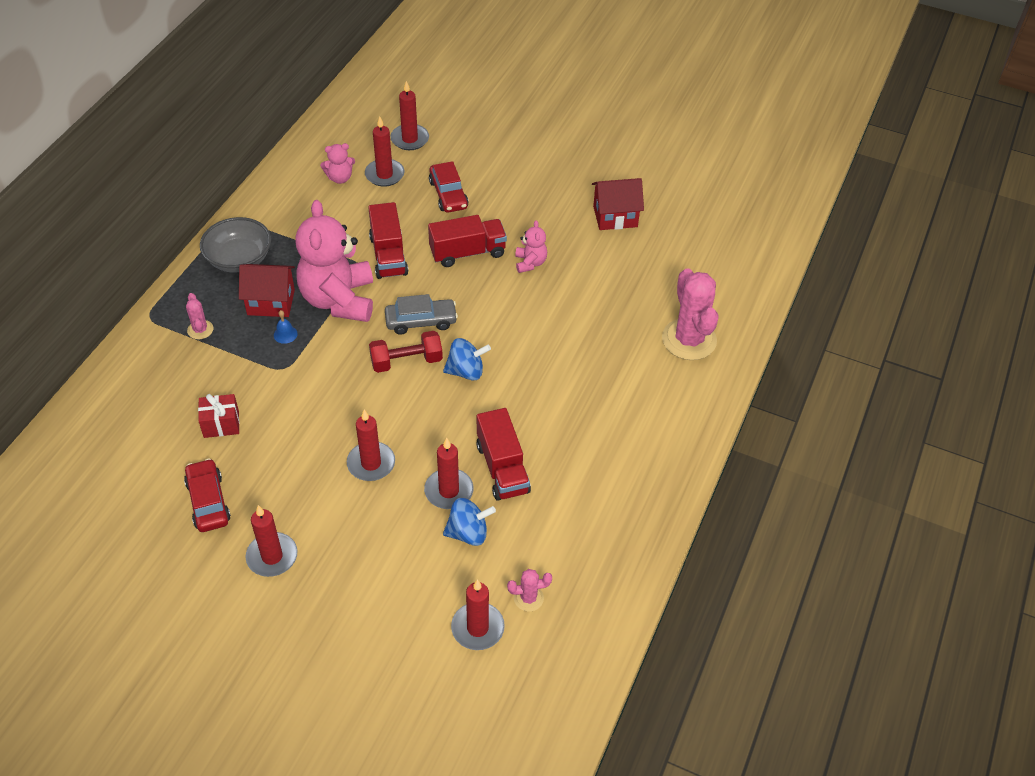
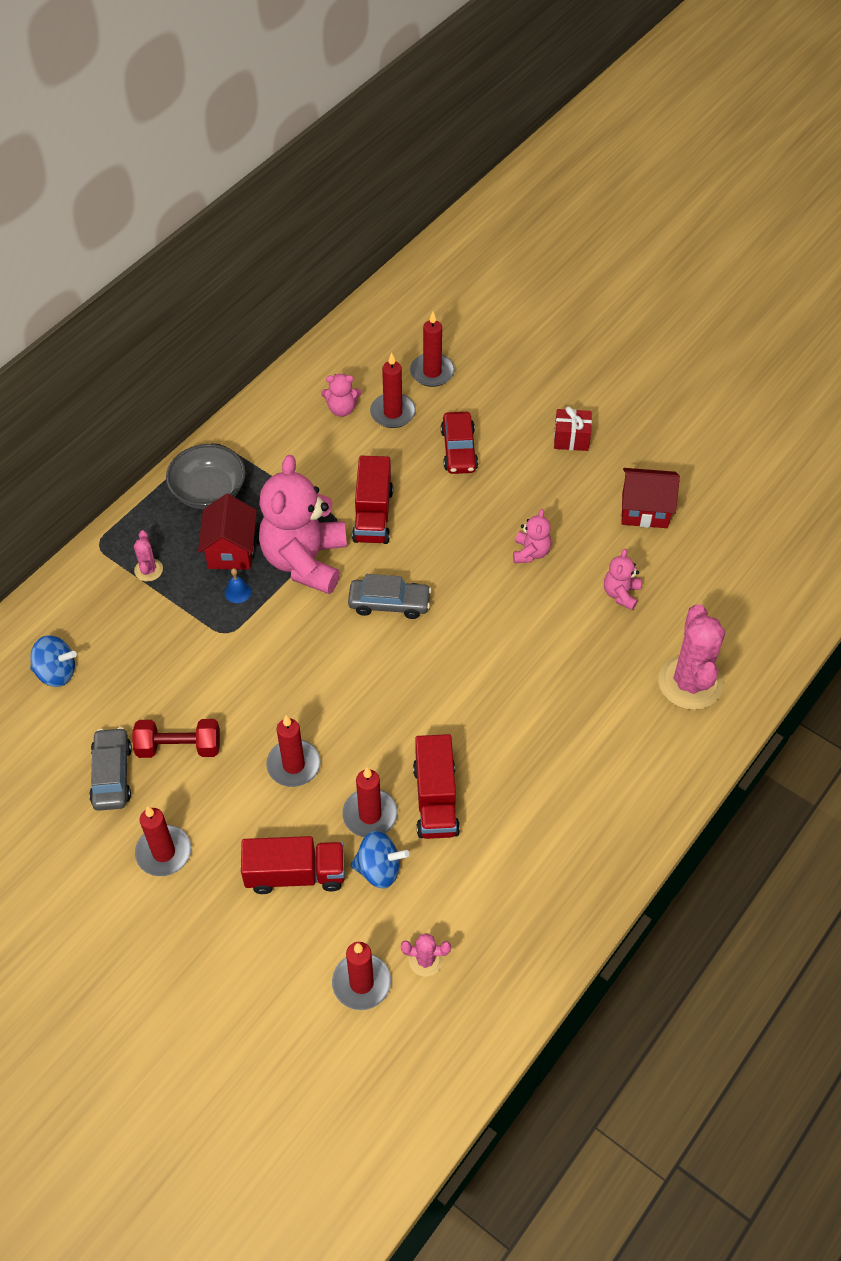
camera: 15 degrees right, 5 degrees up
(208, 501) = (112, 775): red car -> grey car
(221, 424) = (145, 687): red gift -> red gift (571, 439)
(271, 302) = (231, 550): red house -> red house turned 75 degrees clockwise
(406, 361) = (361, 649): red dumbbell -> red dumbbell (179, 747)
(466, 371) = (424, 674): blue spinning top -> blue spinning top (56, 672)
(467, 252) = (462, 527): red truck -> red truck (295, 874)
(613, 282) = (621, 594): none -> pink teddy bear

